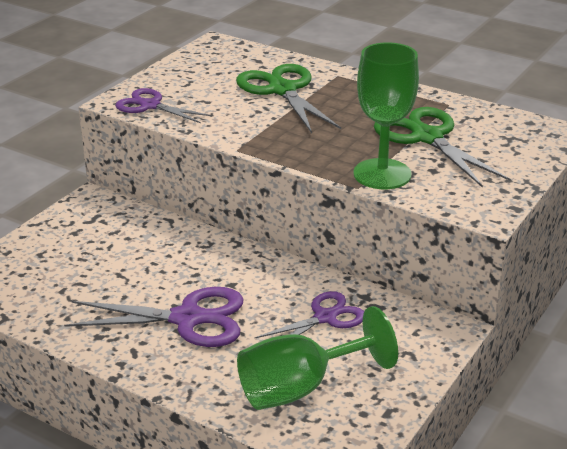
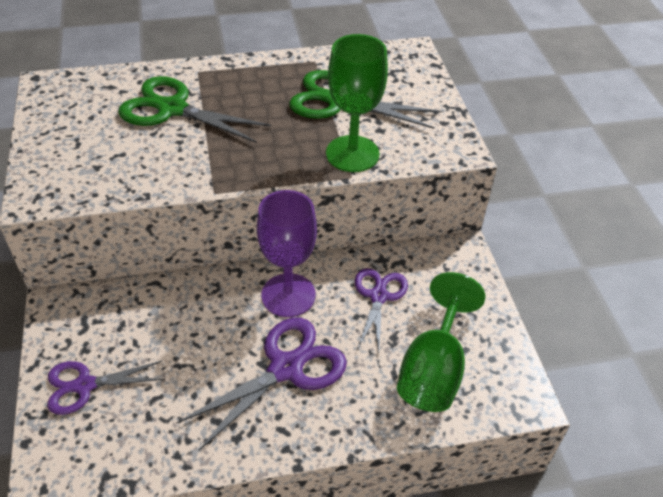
camera: 45 degrees left, 15 degrees up
(150, 106) = (74, 186): purple scissors -> purple scissors (85, 385)
(253, 277) = (288, 295): none -> purple goblet

